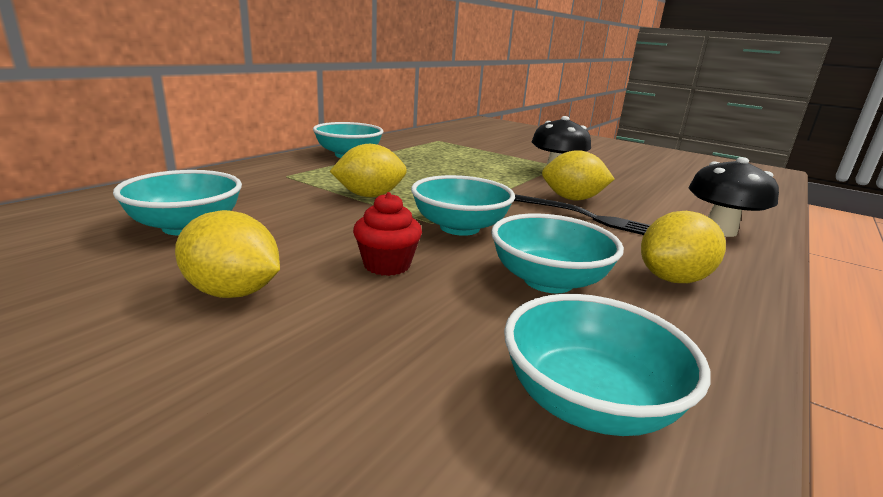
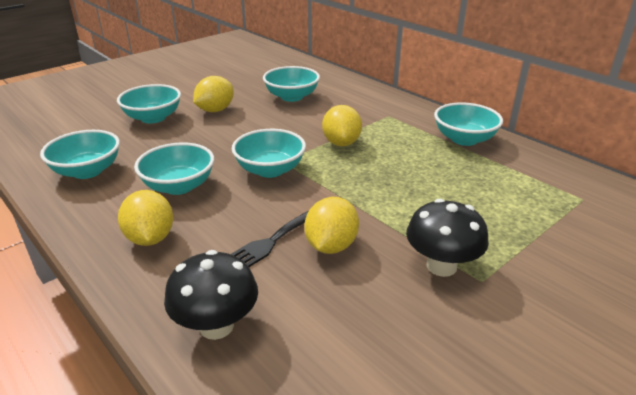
camera: 105 degrees right, 10 degrees up
(265, 377) = (153, 118): none -> turquoise bowl
(387, 265) = (224, 142): red cupcake -> none

